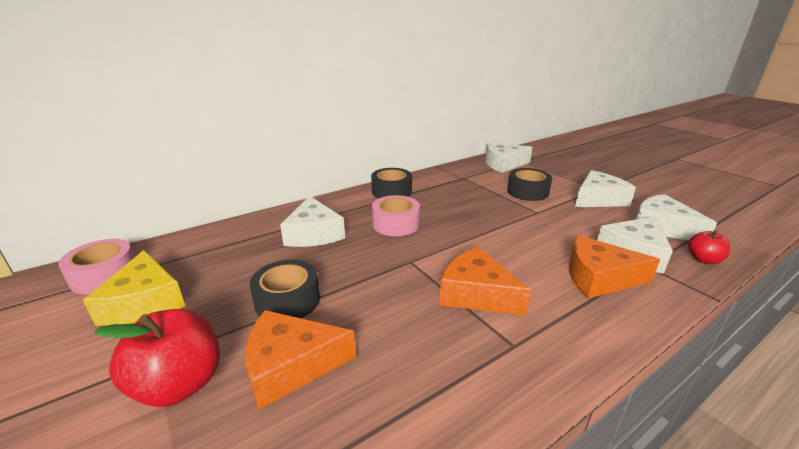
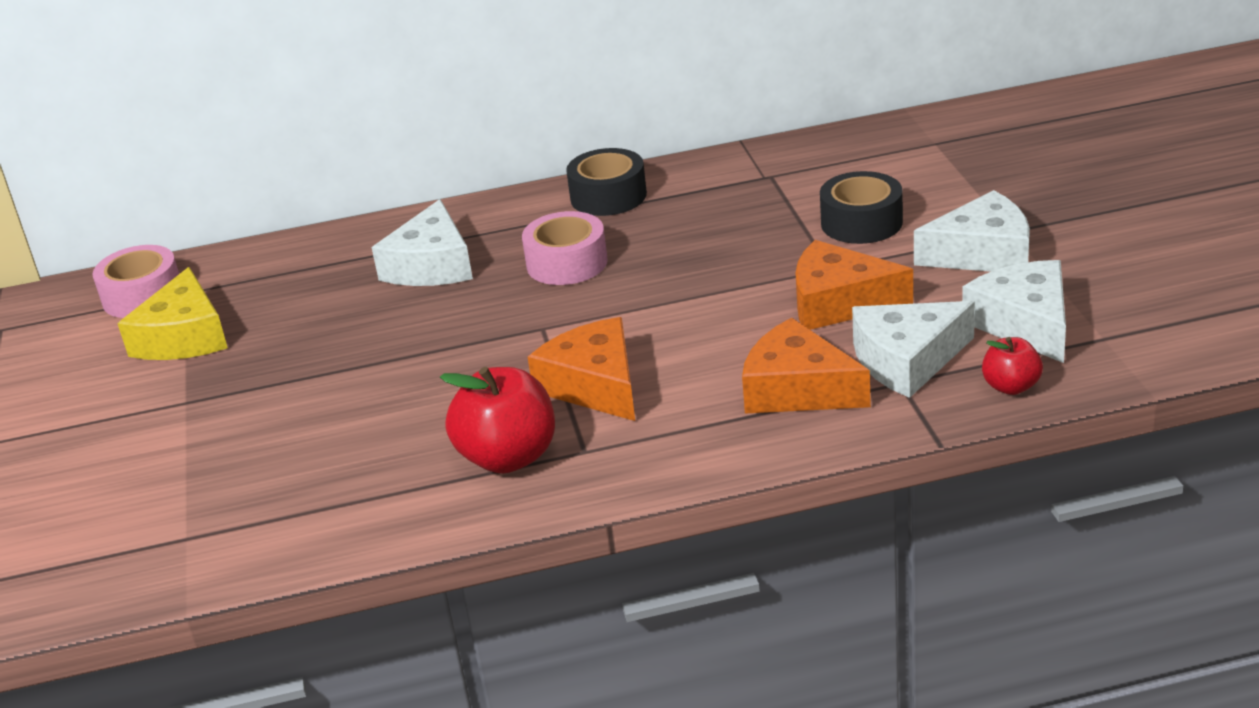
camera: 25 degrees right, 5 degrees up
(180, 384) = (203, 428): red apple -> red apple (508, 457)
(287, 300) = (348, 359): black tape -> none
(291, 365) = (319, 430): orange cheese -> orange cheese (839, 302)
(503, 164) = (887, 148): white cheese -> none

